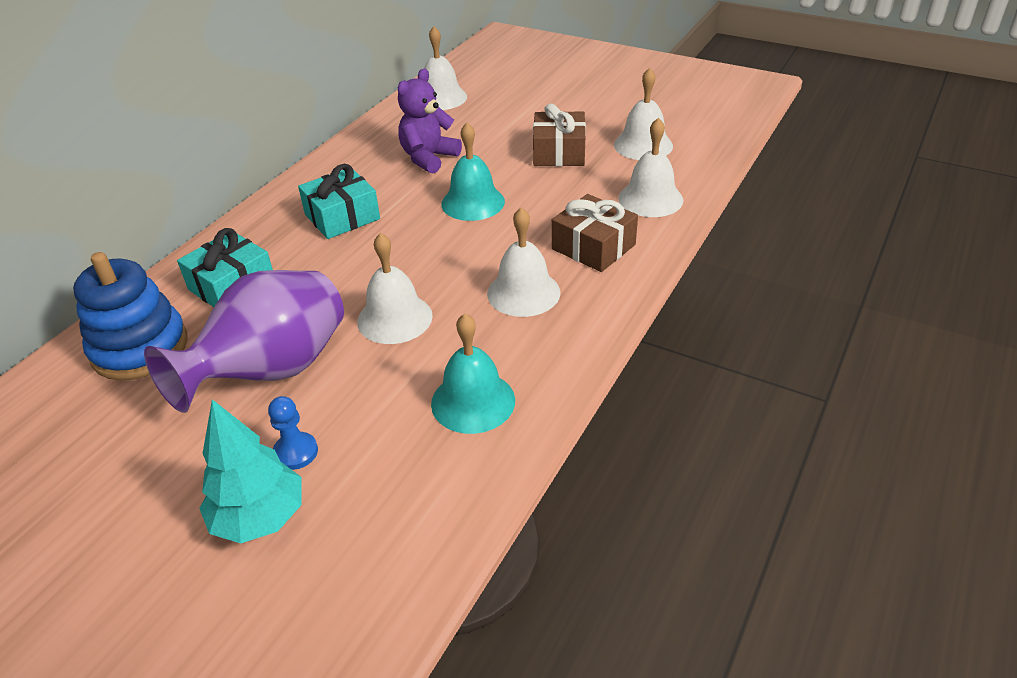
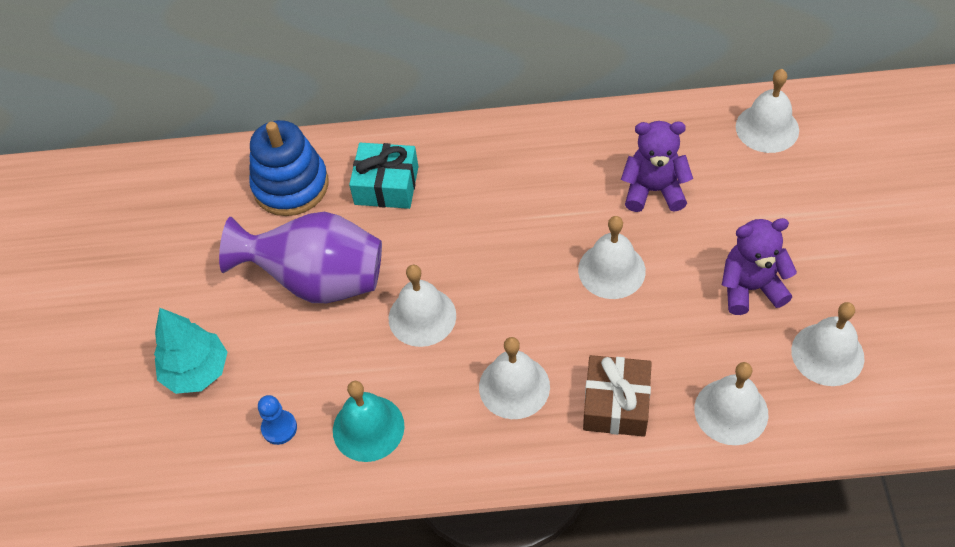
camera: 60 degrees right, 15 degrees up
(296, 452) = (257, 351): blue pawn -> blue pawn (279, 428)
(342, 217) = (519, 191): turquoise gift -> none
(473, 202) = (611, 270): turquoise bell -> white bell
(559, 152) = (750, 288): brown gift -> purple teddy bear

